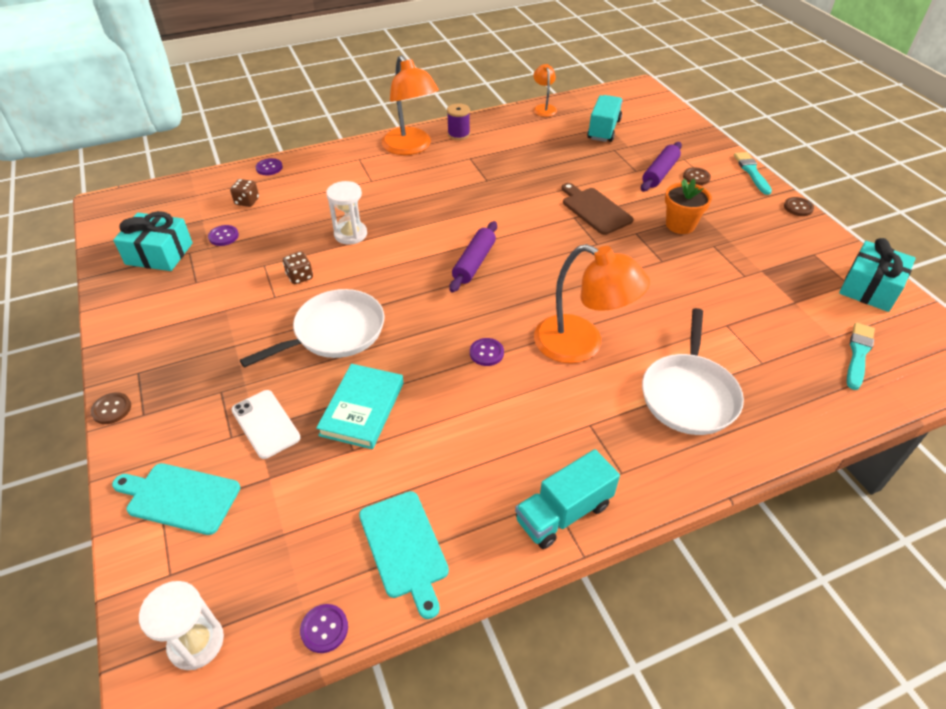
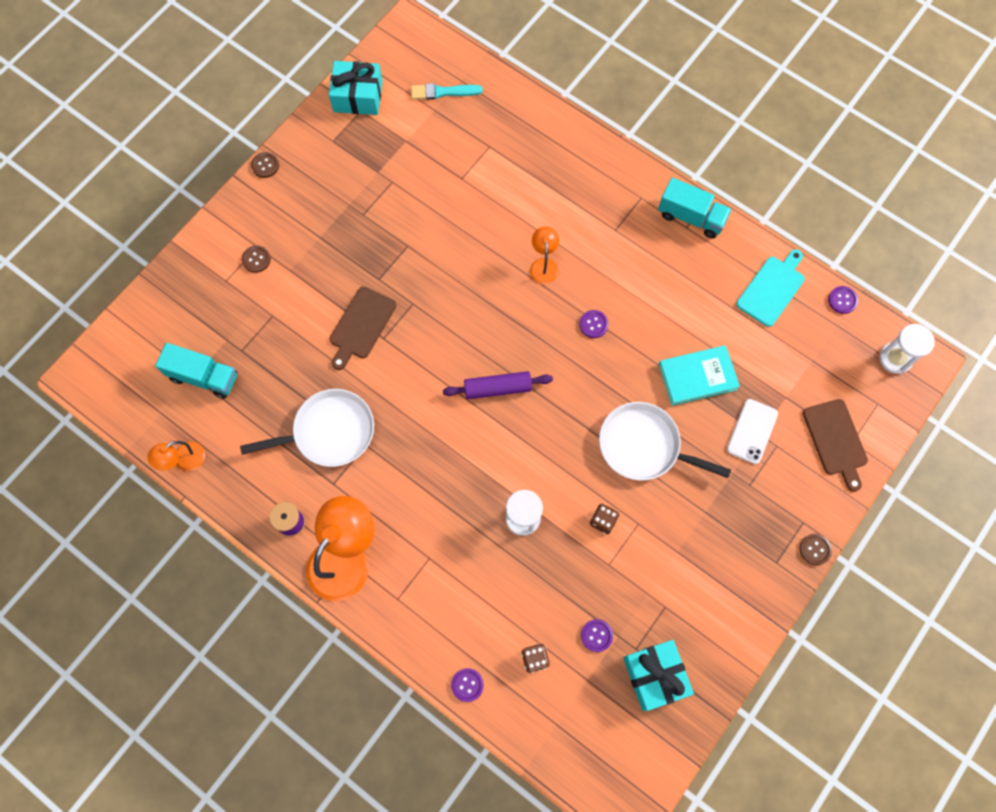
camera: 120 degrees left, 25 degrees up
(179, 497) = (835, 440): turquoise cutting board -> brown cutting board
(581, 344) = (544, 265): orange lamp -> orange lamp, size x0.51
(603, 130) = (203, 377): turquoise truck -> turquoise truck turned 150 degrees counterclockwise
(659, 173) = (266, 293): purple rolling pin -> none
(680, 225) = (346, 248): orange flower pot -> none
(689, 395) = (549, 181): white pan -> white pan (329, 432)
(751, 172) = (220, 216): turquoise brush -> none

